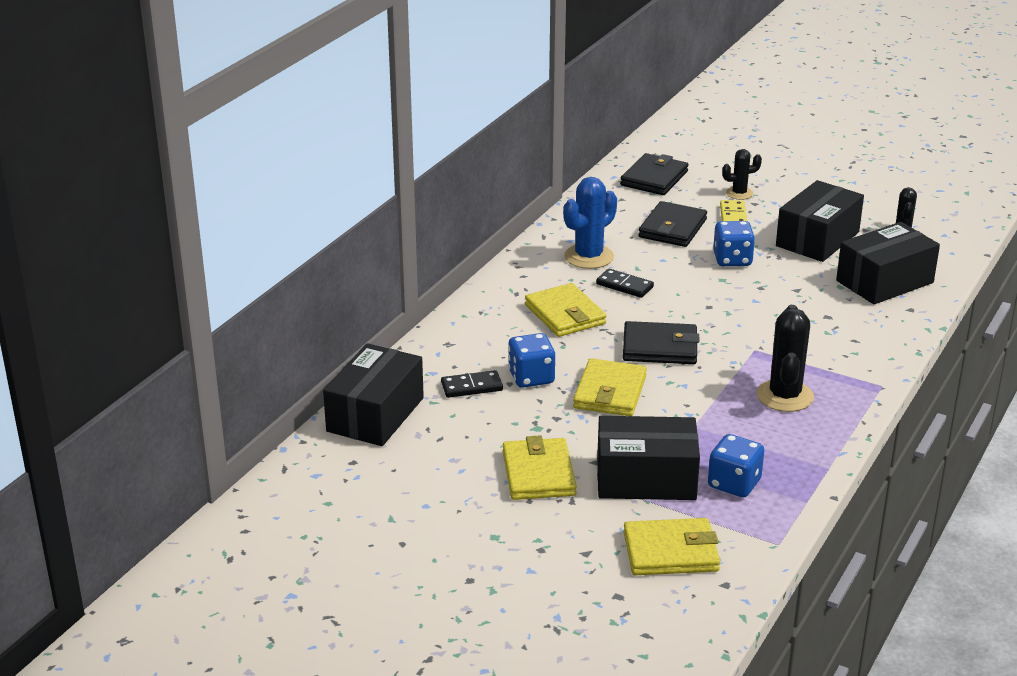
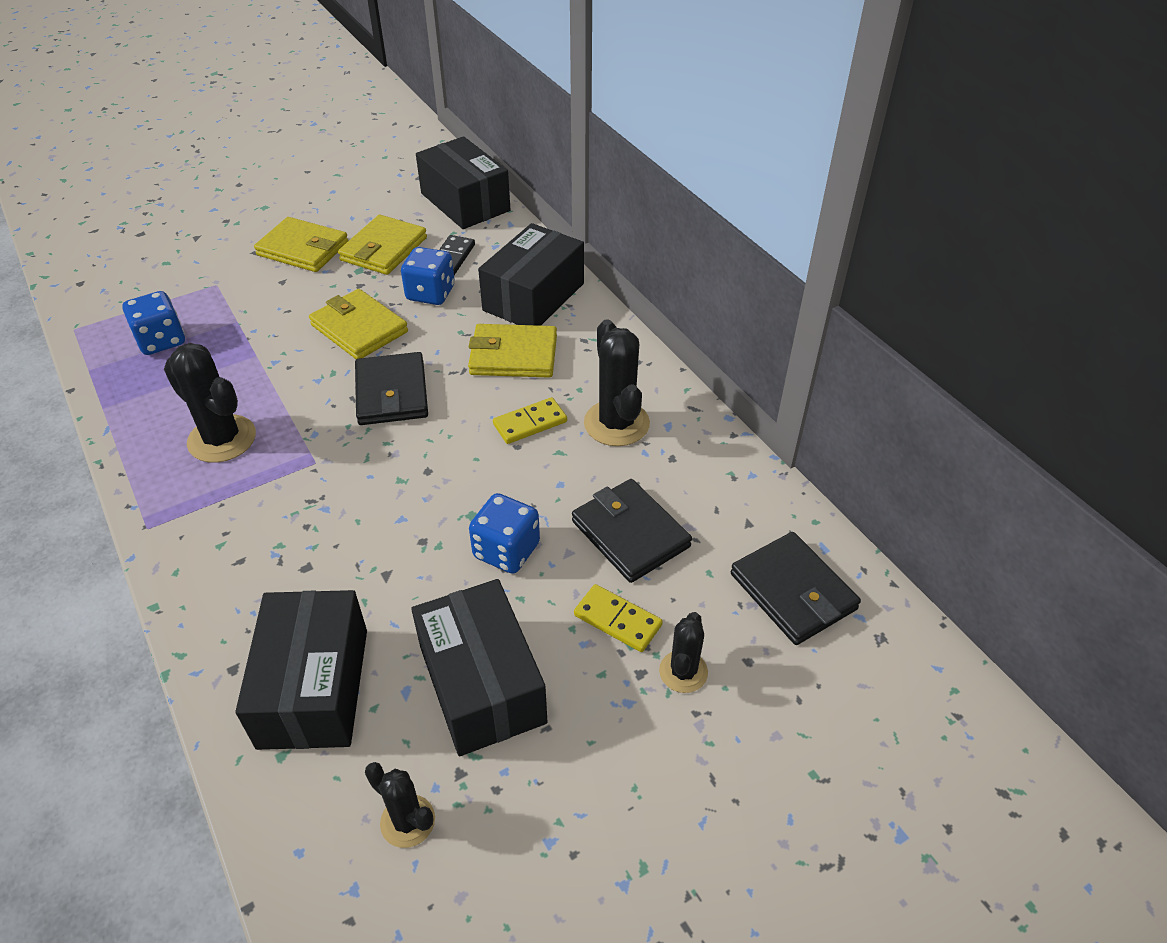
camera: 120 degrees right, 15 degrees up
(589, 257) = (616, 423): blue cactus -> black cactus
(624, 286) = (530, 423): black domino -> yellow domino
(646, 479) = (229, 297): black box -> black box (533, 297)
(660, 348) = (391, 393): black wallet -> black wallet turned 45 degrees counterclockwise
(670, 552) = (142, 273): yellow wallet -> yellow wallet (384, 249)

